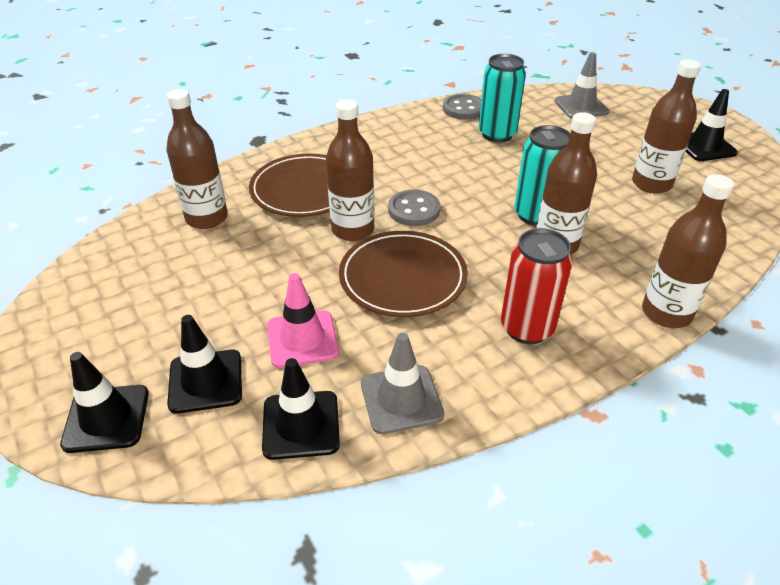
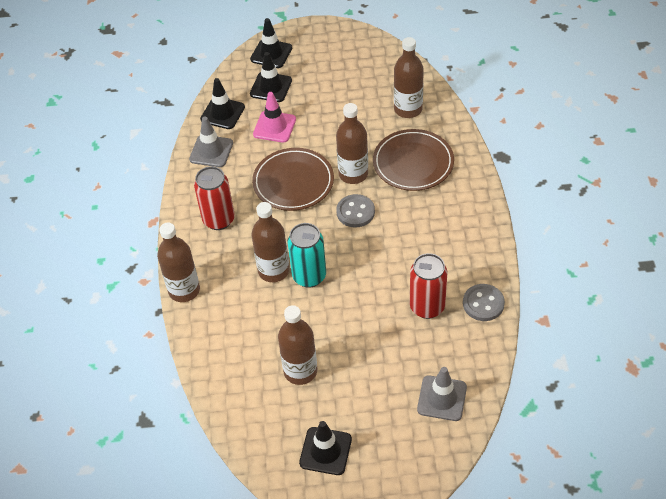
camera: 120 degrees right, 10 degrees up
(497, 134) = (427, 307): turquoise can -> red can

